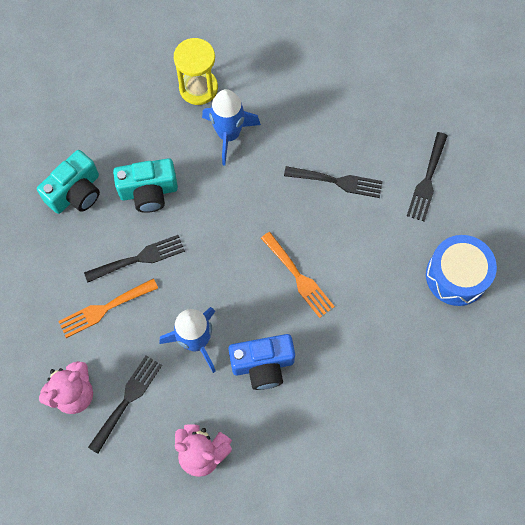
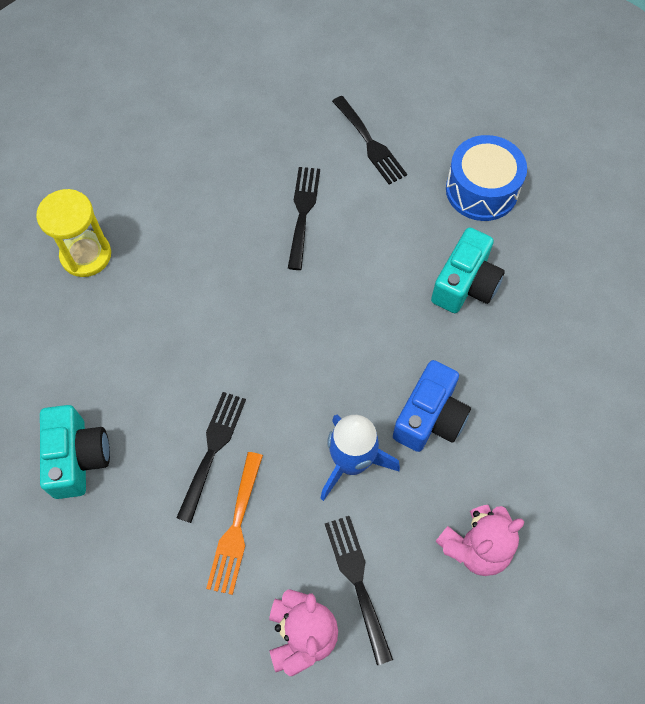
camera: 50 degrees left, 5 degrees down
(148, 192) = (149, 385): turquoise camera -> turquoise camera (465, 284)
(229, 135) = (163, 266): blue rocket -> none
(299, 277) = (368, 317): orange fork -> none
(338, 181) = (303, 212): black fork -> black fork turned 45 degrees counterclockwise

